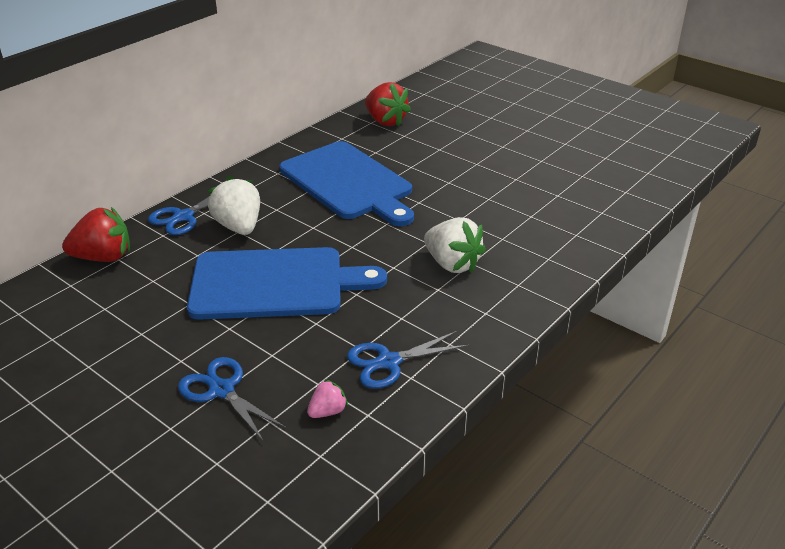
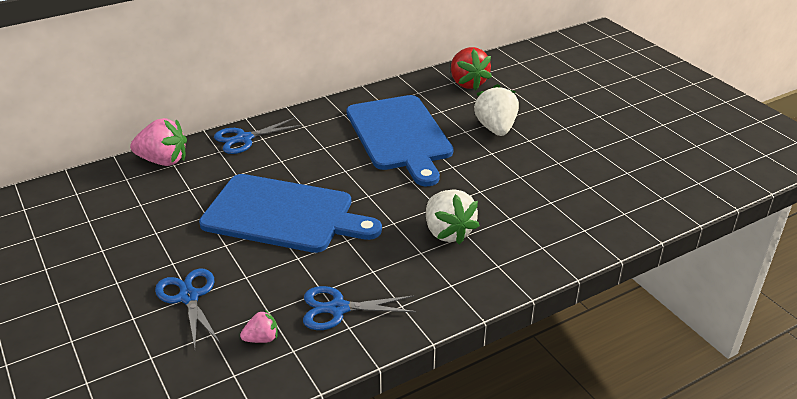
camera: 20 degrees right, 0 degrees up
(103, 257) = (163, 161): red strawberry -> pink strawberry
(239, 227) = (283, 157): white strawberry -> white strawberry (495, 128)

